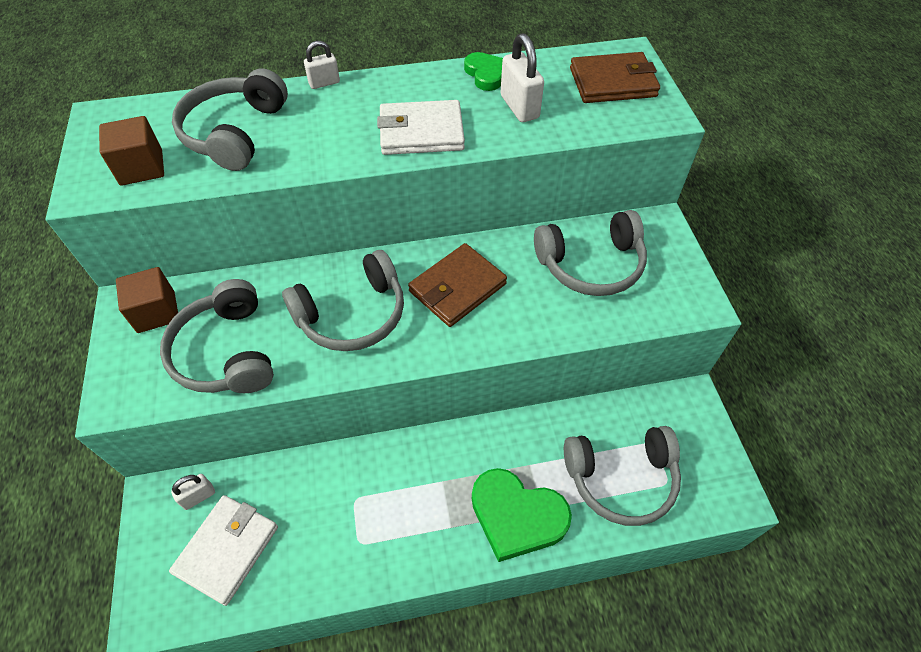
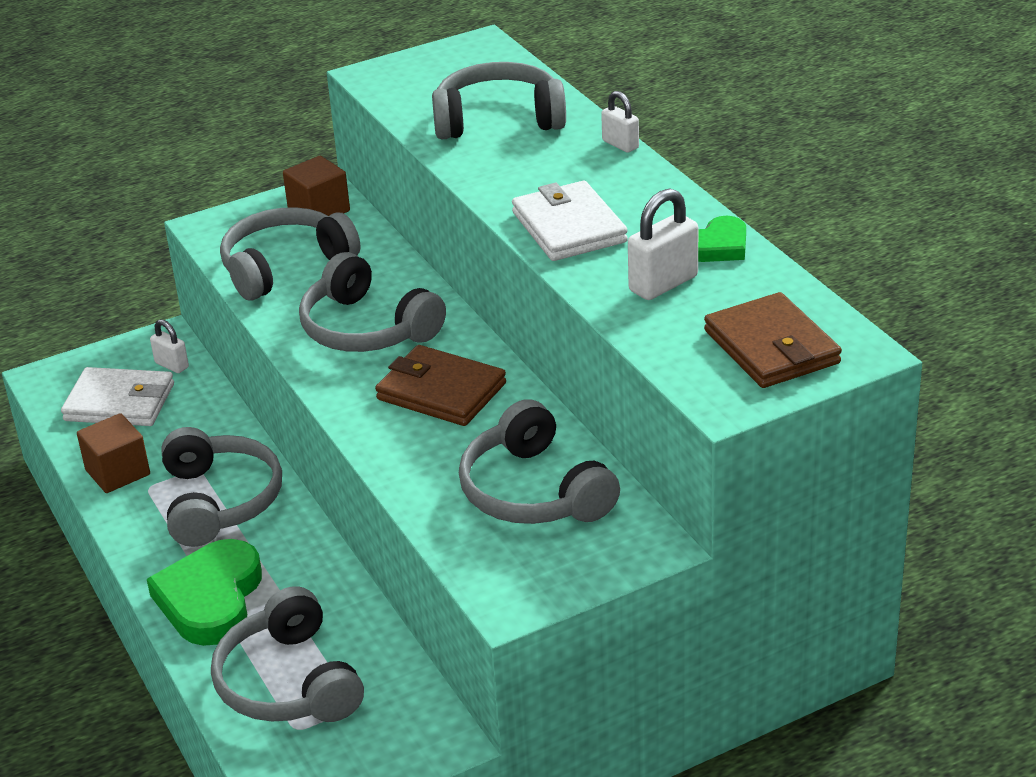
camera: 75 degrees right, 20 degrees down
(141, 167) = (416, 89): brown cube -> brown cube (118, 472)
(403, 489) = (219, 501): none -> grey headphones

